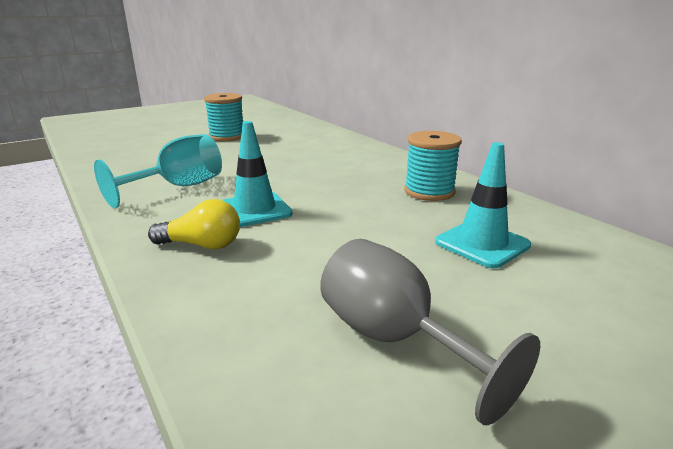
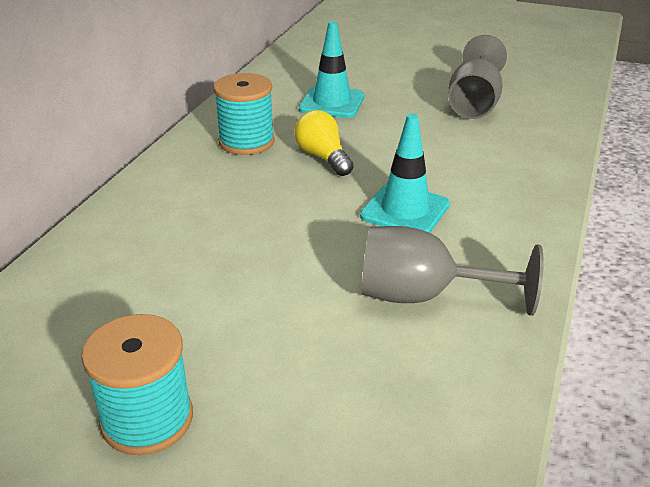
camera: 125 degrees left, 10 degrees up
(179, 187) = (423, 296): turquoise goblet -> grey goblet
(202, 245) = (495, 201): yellow light bulb -> yellow light bulb (323, 157)

